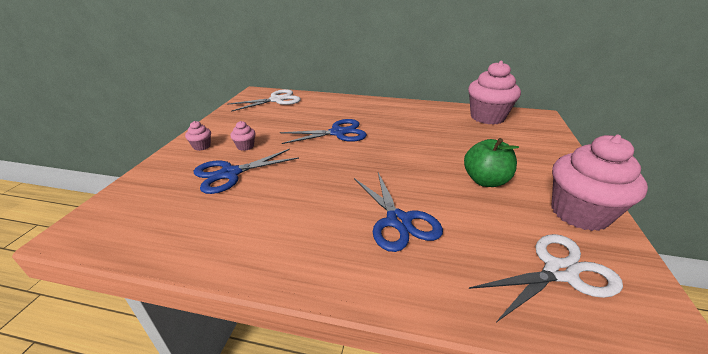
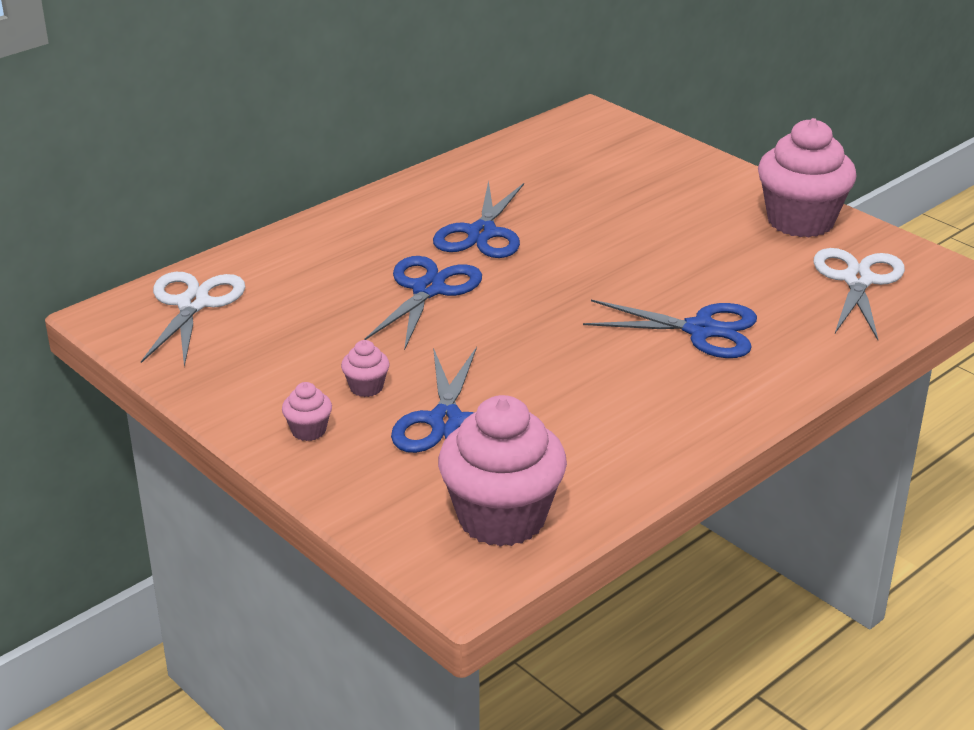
camera: 55 degrees left, 0 degrees up
(399, 128) = (482, 233): none -> blue scissors
(485, 181) = (689, 240): green apple -> none
(487, 117) = (542, 152): pink cupcake -> pink cupcake (501, 518)

